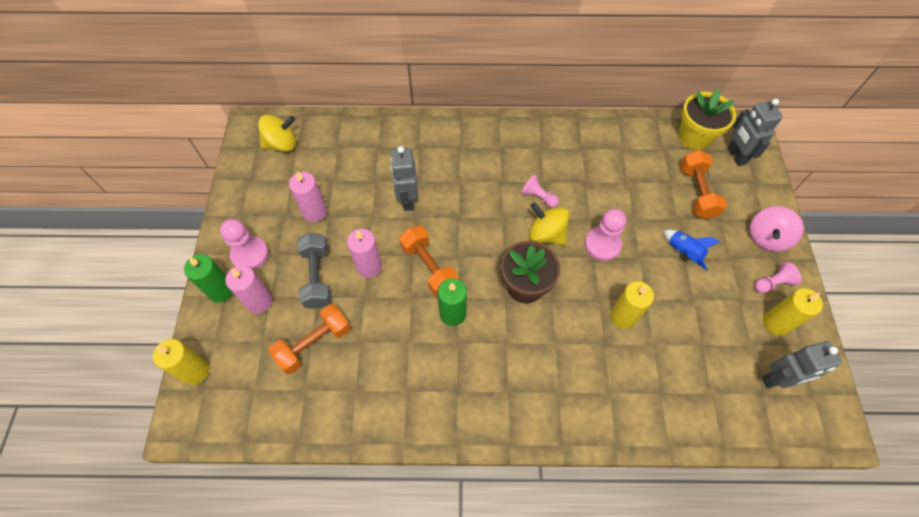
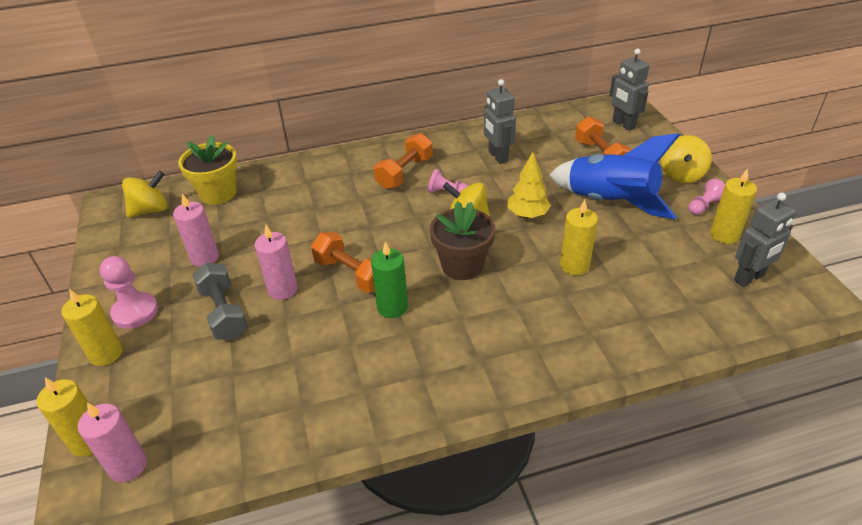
camera: 15 degrees left, 20 degrees down
(221, 291) = (106, 354): green candle -> yellow candle
(259, 301) = (157, 352): pink candle -> pink candle (128, 466)
(314, 344) = (237, 375): orange dumbbell -> orange dumbbell (405, 173)
(407, 200) = (308, 225): grey robot -> grey robot (497, 156)
(602, 244) = (527, 214): pink pawn -> yellow tree
(683, 252) = (609, 202): blue rocket -> blue rocket, size x2.25
(694, 137) = (579, 119): yellow flower pot -> yellow flower pot (218, 193)
(766, 238) = (681, 175): pink spinning top -> yellow spinning top

